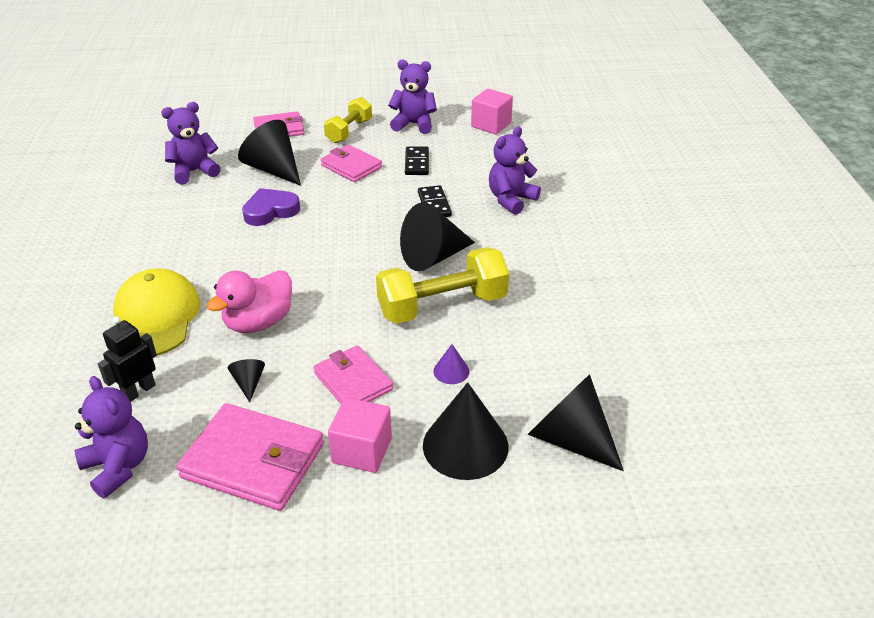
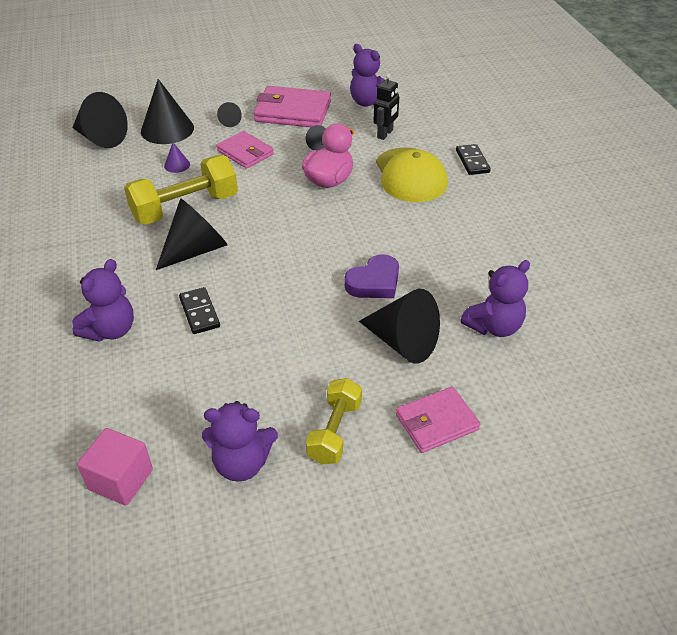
camera: 170 degrees right, 5 degrees up
(351, 166) = (309, 360): pink wallet -> none
(362, 450) = (230, 121): pink cube -> black cone
(417, 163) = (227, 377): black domino -> black domino (472, 161)

